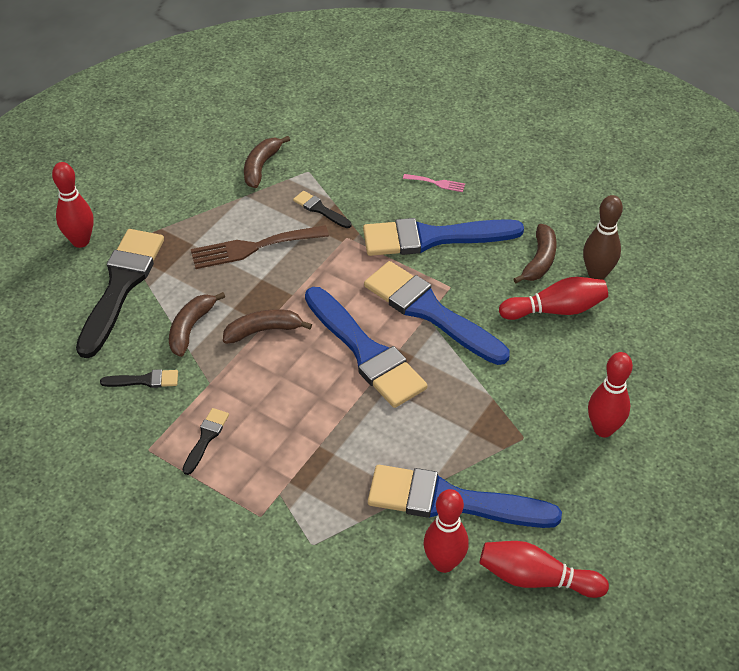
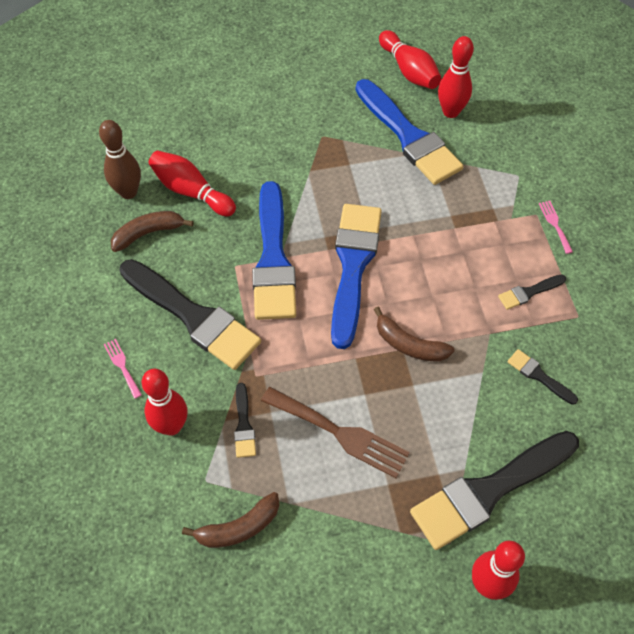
camera: 135 degrees left, 10 degrees up
(190, 328) = (464, 394): brown banana -> none
(235, 519) = (555, 224): none -> pink fork
(433, 238) = (193, 317): blue brush -> black brush
(603, 429) = (270, 105): red bowling pin -> red bowling pin (171, 426)

